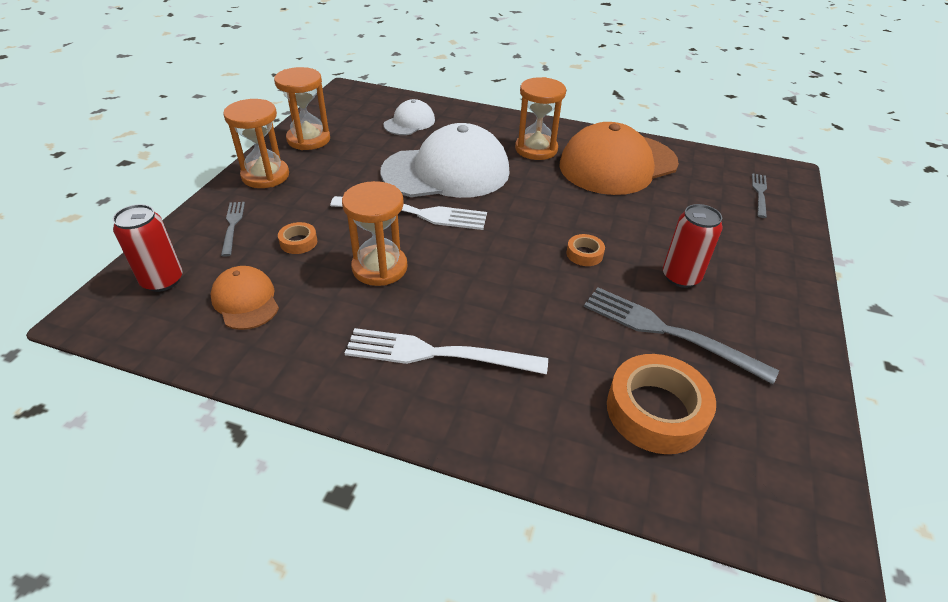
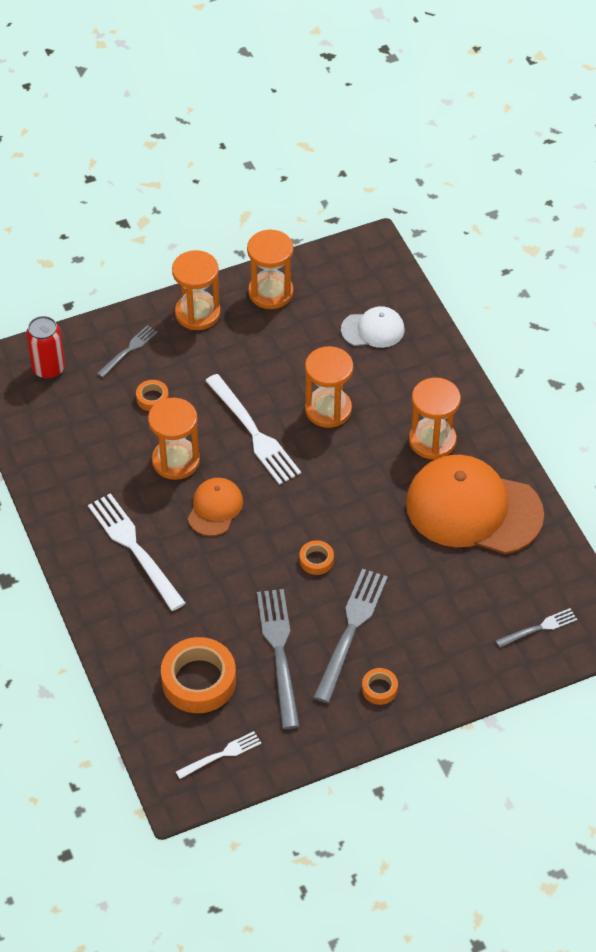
camera: 50 degrees right, 10 degrees up
(245, 301) = (76, 423): orange cap -> orange cap (215, 508)
(446, 172) = (328, 409): white cap -> orange hourglass
(680, 277) = (351, 630): red can -> grey fork
(763, 297) = (379, 689): none -> orange tape
(777, 456) = (221, 755): none -> white fork

